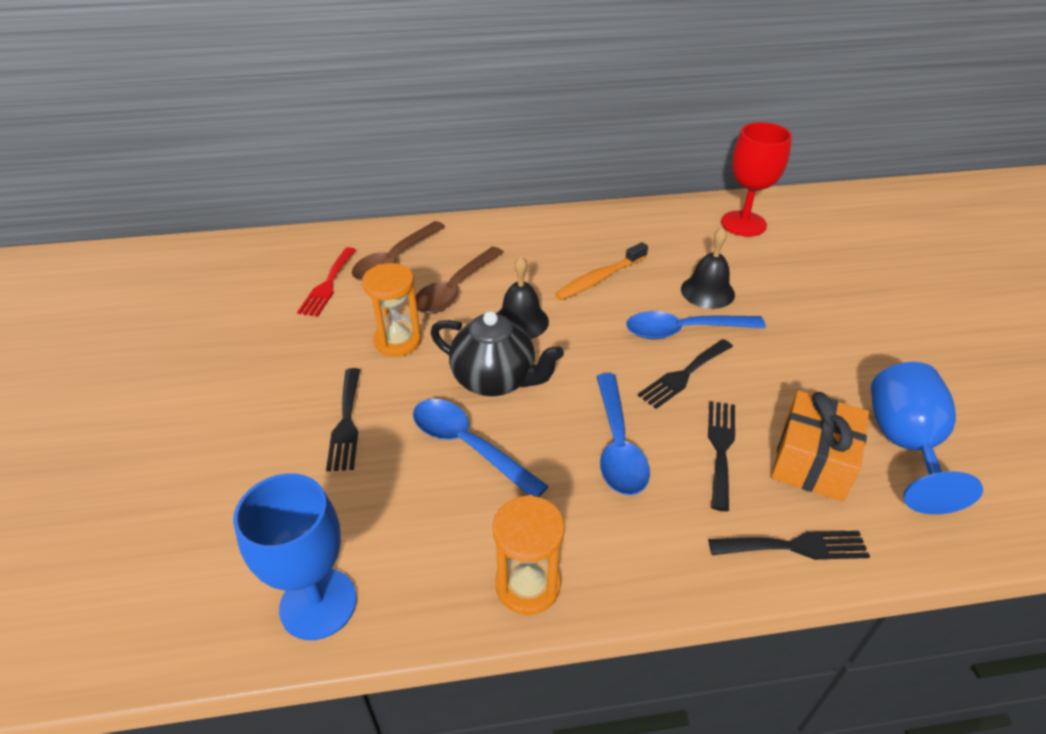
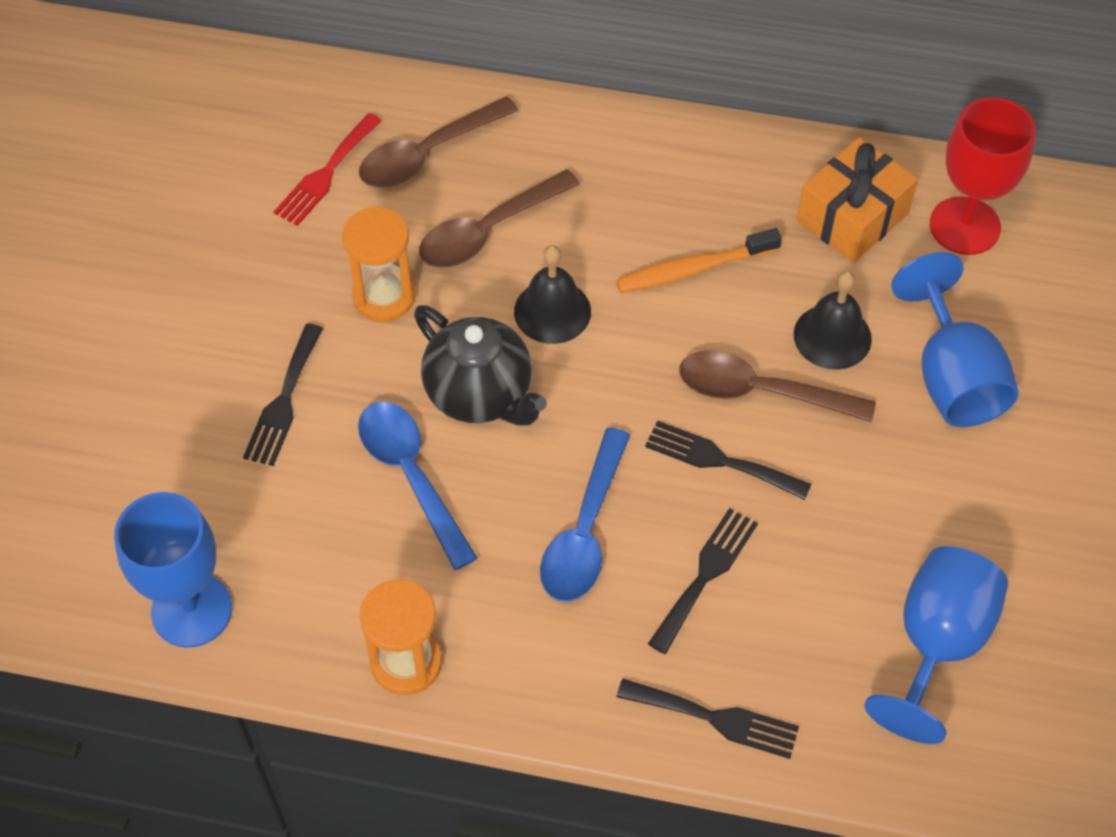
camera: 20 degrees right, 15 degrees up
(683, 375) = (720, 460): black fork -> black fork turned 45 degrees clockwise
(684, 330) = (761, 392): blue spoon -> brown spoon
(793, 294) = (952, 377): none -> blue goblet
(812, 461) = (806, 627): orange gift -> orange gift (852, 217)

